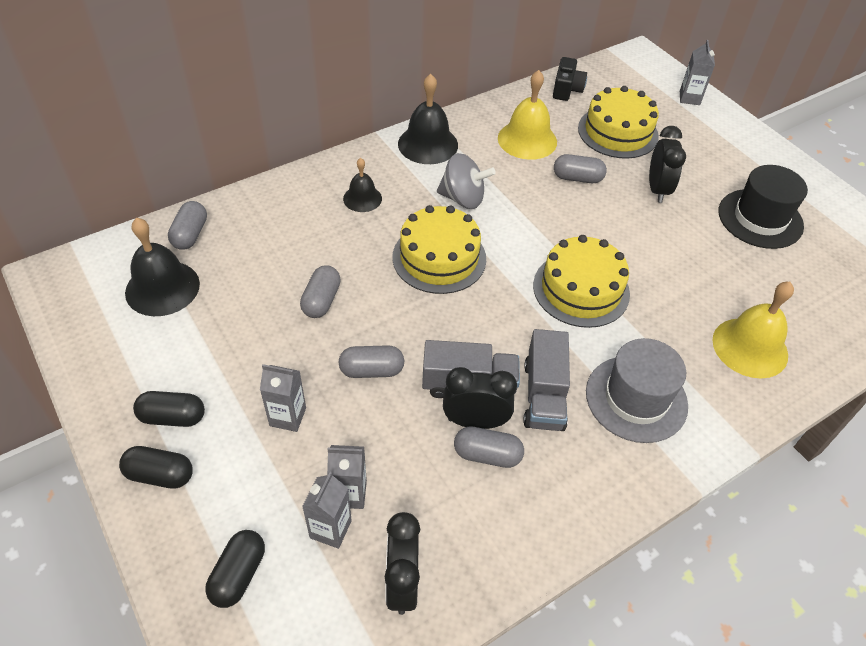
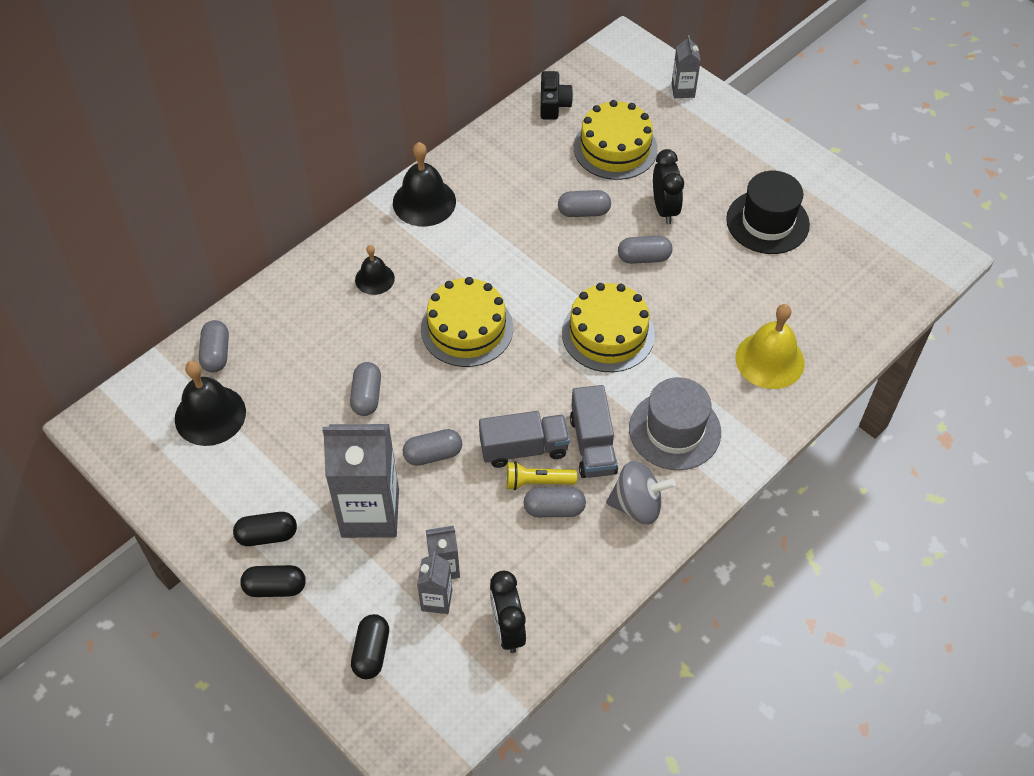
camera: 10 degrees left, 5 degrees up
(288, 417) = (370, 513): grey carton -> grey carton, size x2.08
(463, 199) = (475, 259): grey spinning top -> grey spinning top (637, 505)
(475, 421) = (537, 482): black clock -> yellow flashlight
(527, 140) = (524, 176): yellow bell -> none
(630, 227) = (644, 257): none -> grey capsule

